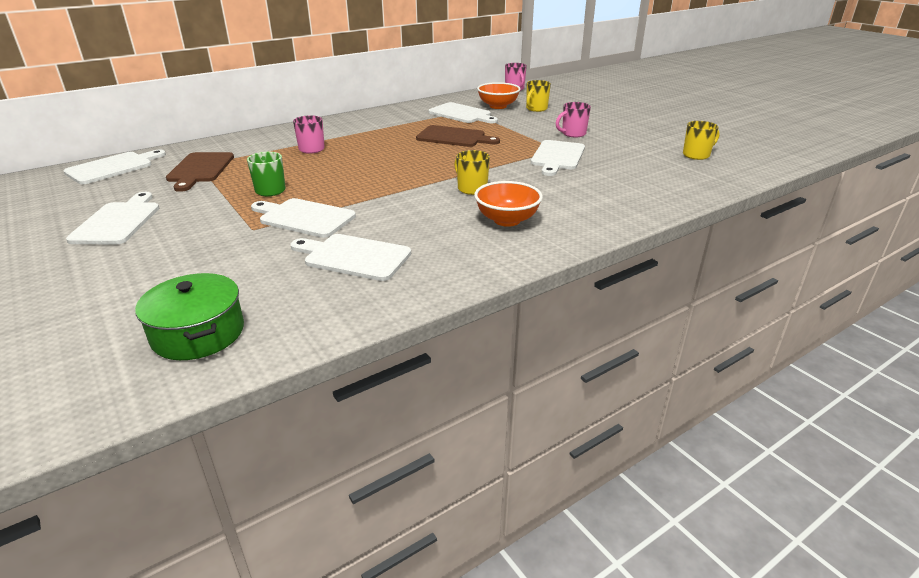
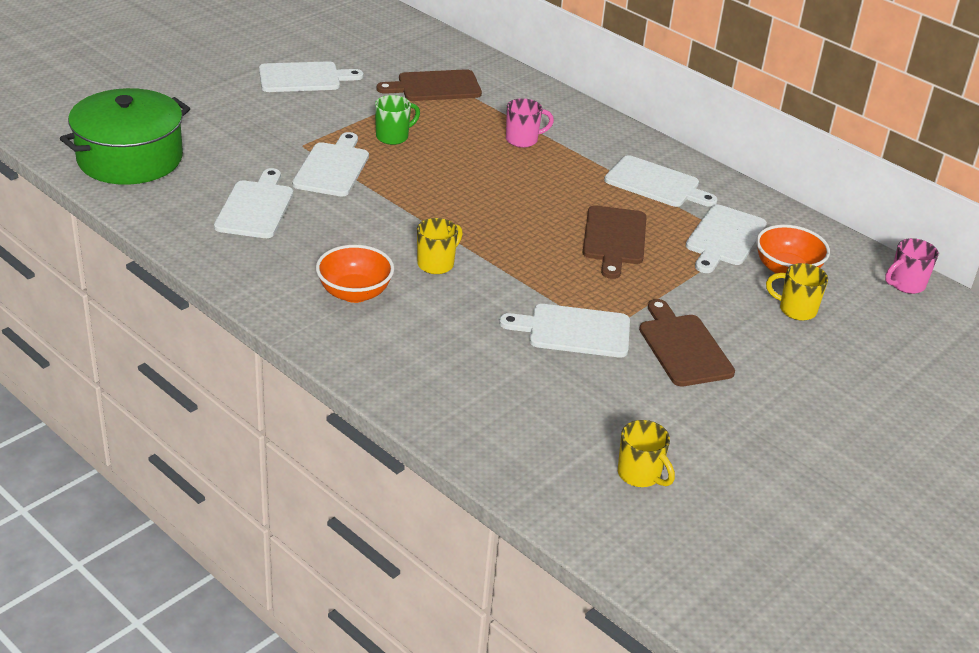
camera: 75 degrees right, 5 degrees up
(113, 167) = (424, 41): white cutting board -> white cutting board (656, 183)
(198, 333) = (130, 158): green pot -> green pot, size x1.53
(573, 134) = (683, 347): pink mug -> brown cutting board

